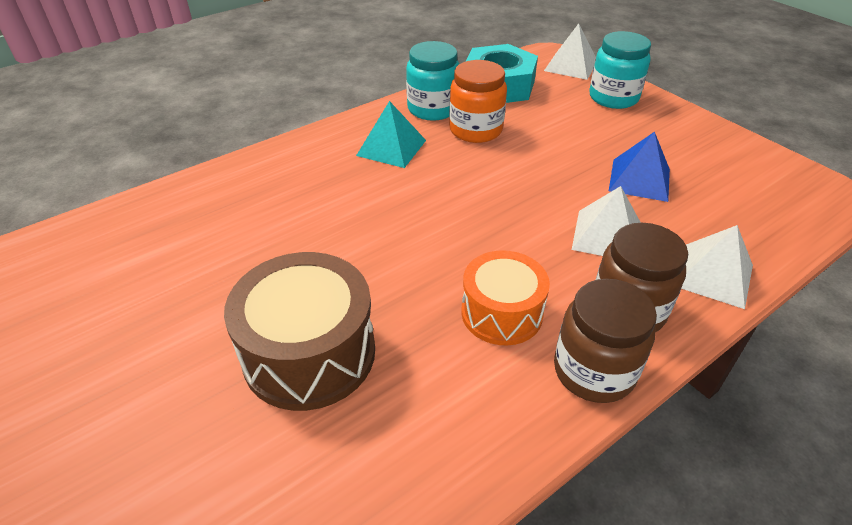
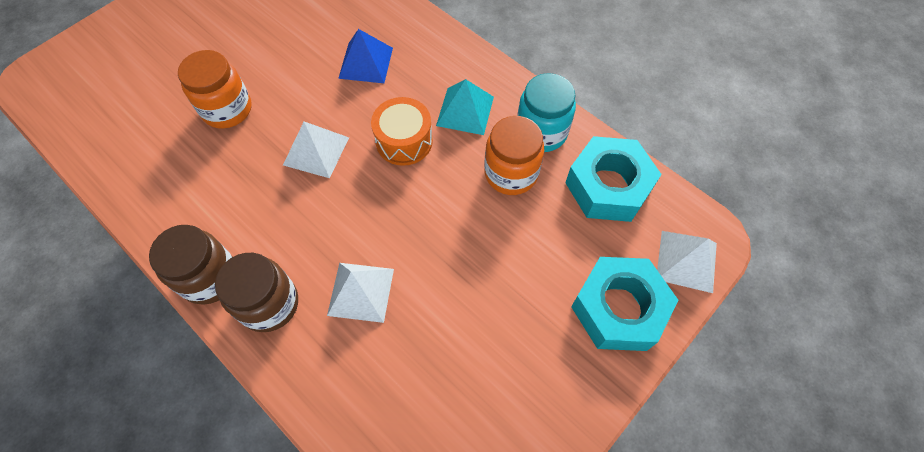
camera: 80 degrees right, 20 degrees up
(309, 353) = (227, 109): brown drum -> orange jar
(501, 313) = (264, 215): orange drum -> orange drum (404, 141)
(613, 98) = (618, 308): turquoise jar -> turquoise nut
(639, 179) = (453, 327): blue pyramid -> blue pyramid (366, 63)
(713, 275) = (315, 380): white pyramid -> white pyramid (316, 151)

